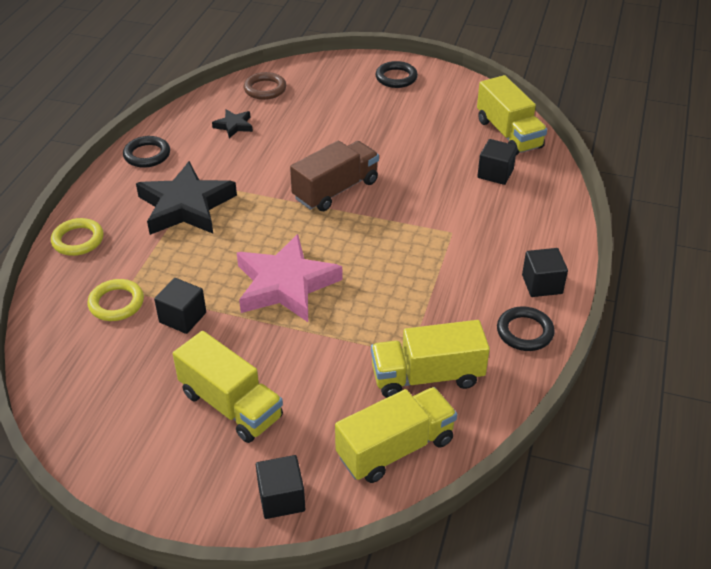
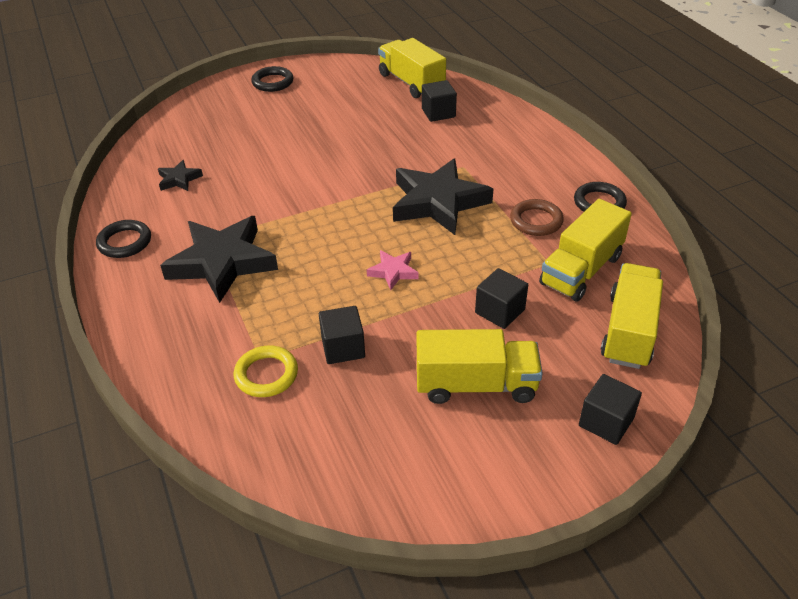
camera: 40 degrees left, 0 degrees up
(78, 240) = (153, 347): yellow ring -> none
(265, 89) = (168, 139): brown ring -> brown ring (536, 221)
(285, 285) = (393, 272): pink star -> pink star, size x0.46
(335, 190) = (336, 183): brown truck -> none
(391, 250) = (438, 202): none -> black star
(508, 134) = (411, 83): yellow truck -> yellow truck turned 150 degrees counterclockwise
(542, 284) = (567, 167): black cube -> black cube (500, 311)

